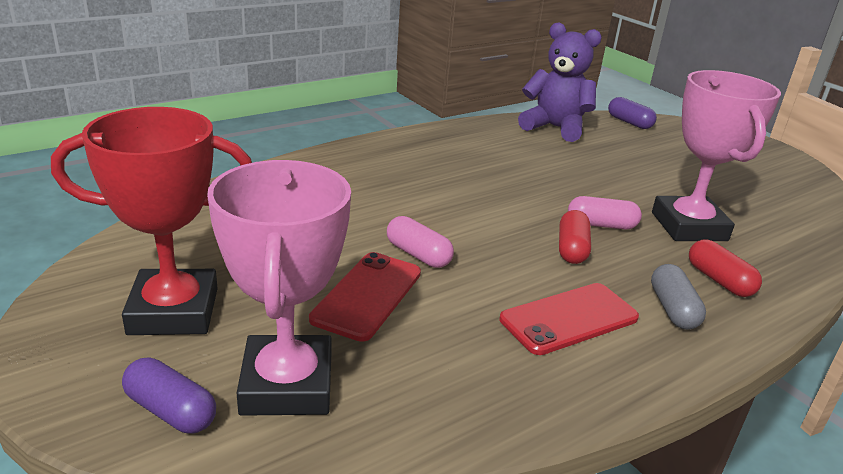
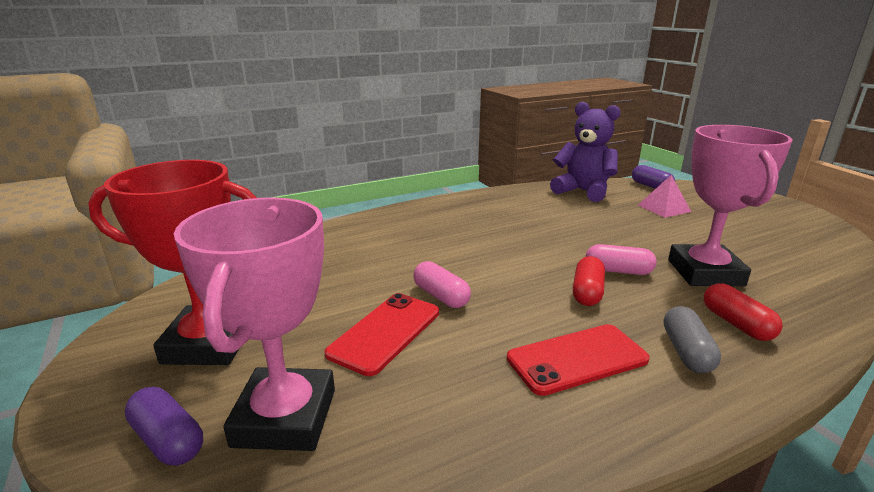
camera: 10 degrees right, 5 degrees down
(644, 150) = (664, 208): none -> pink pyramid

